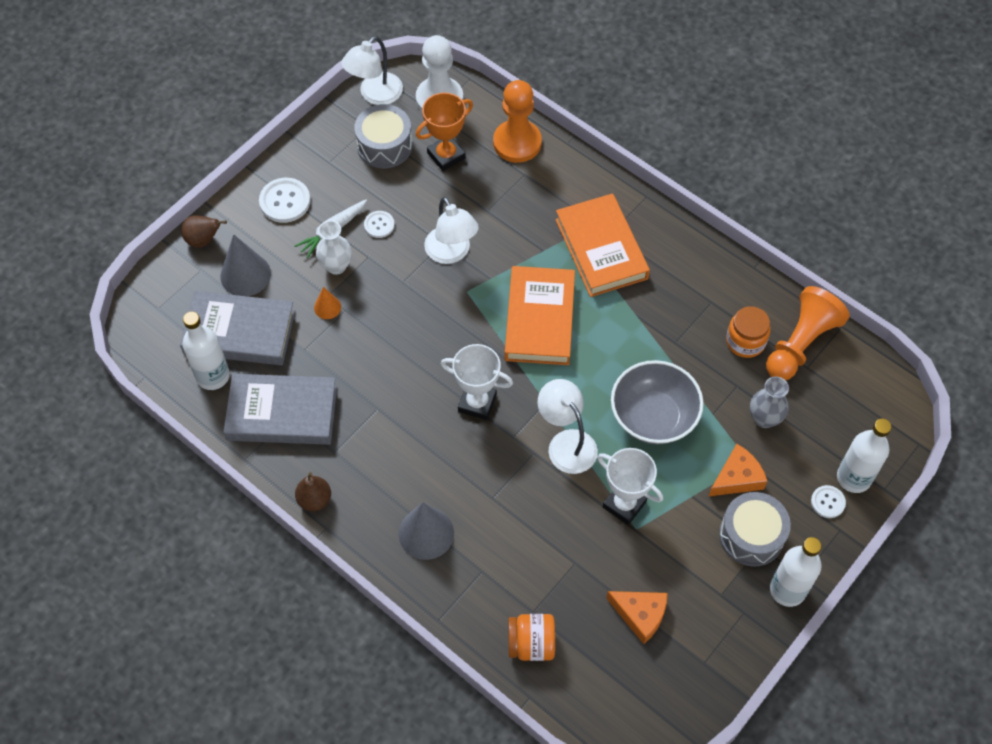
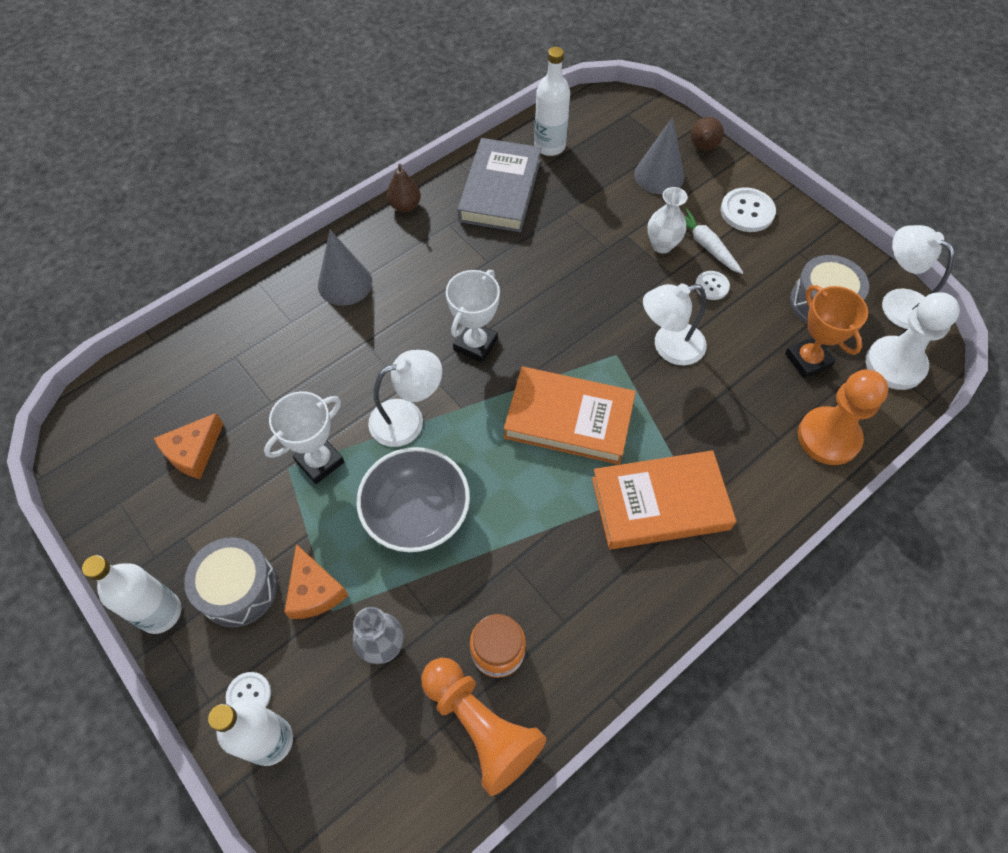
camera: 100 degrees right, 0 degrees up
(239, 332) = (594, 167): grey book -> none
(327, 307) = (612, 233): orange cone -> none
(531, 644) = (204, 351): orange jar -> none

